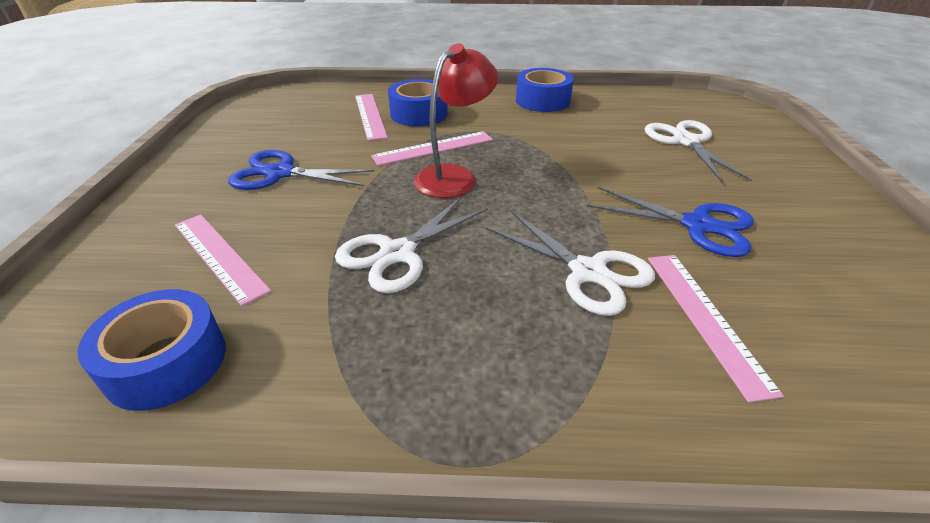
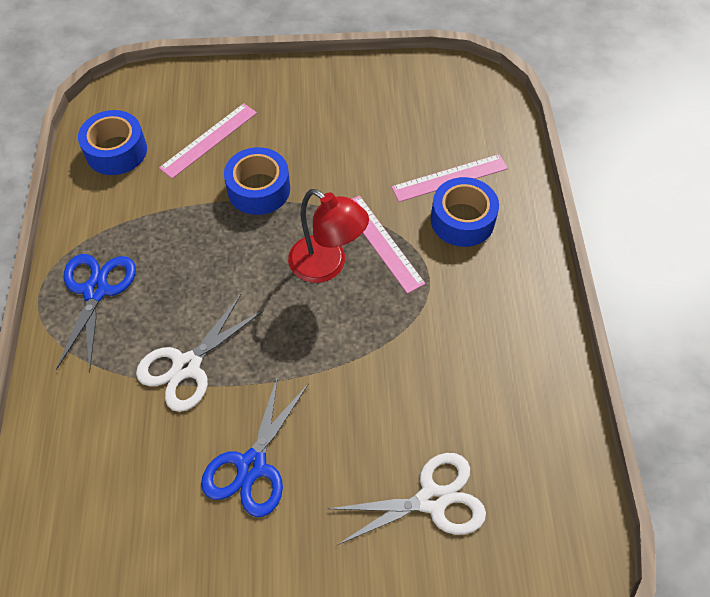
camera: 85 degrees right, 20 degrees up
(280, 173) = (322, 139): blue scissors -> blue scissors (96, 290)
(397, 253) = (211, 239): white scissors -> none
(542, 101) = (528, 345): blue tape -> blue tape (259, 189)
(705, 318) = (133, 439): pink ruler -> none

